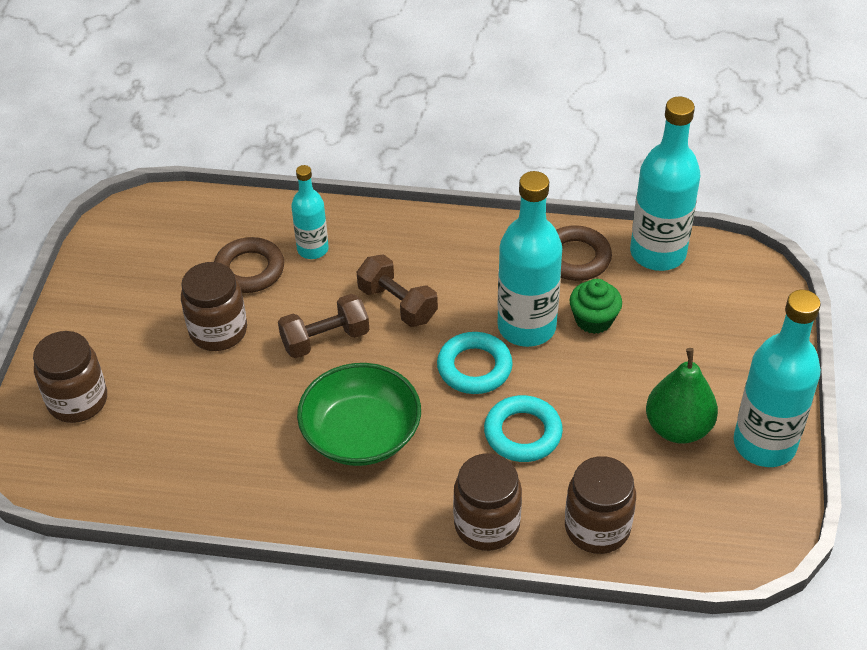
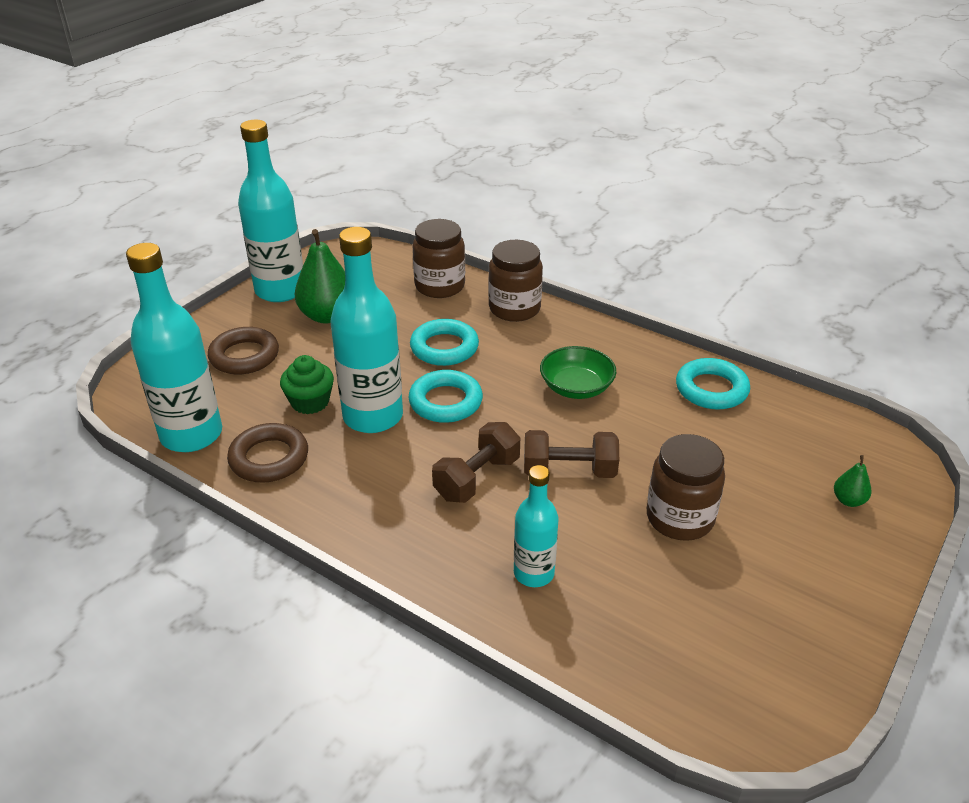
camera: 155 degrees left, 10 degrees down
(78, 401) = (848, 500): brown jar -> green pear
(224, 486) = (711, 389): none -> turquoise ring
(249, 270) = (620, 576): brown ring -> brown ring (244, 356)
(361, 434) = (576, 387): green bowl -> green bowl, size x0.67
(397, 304) = (477, 478): brown dumbbell -> brown dumbbell turned 60 degrees clockwise

